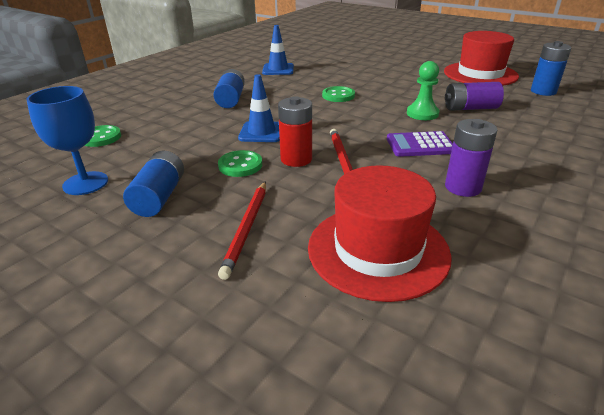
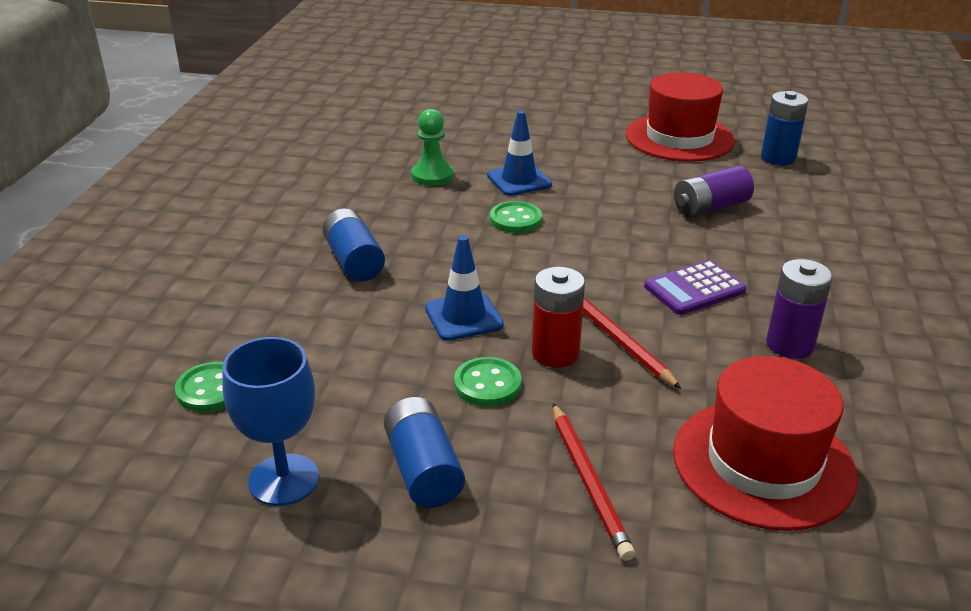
camera: 25 degrees left, 0 degrees up
(278, 69) = (373, 180): blue traffic cone -> blue traffic cone (519, 180)
(422, 114) = (657, 231): green pawn -> green pawn (432, 176)

